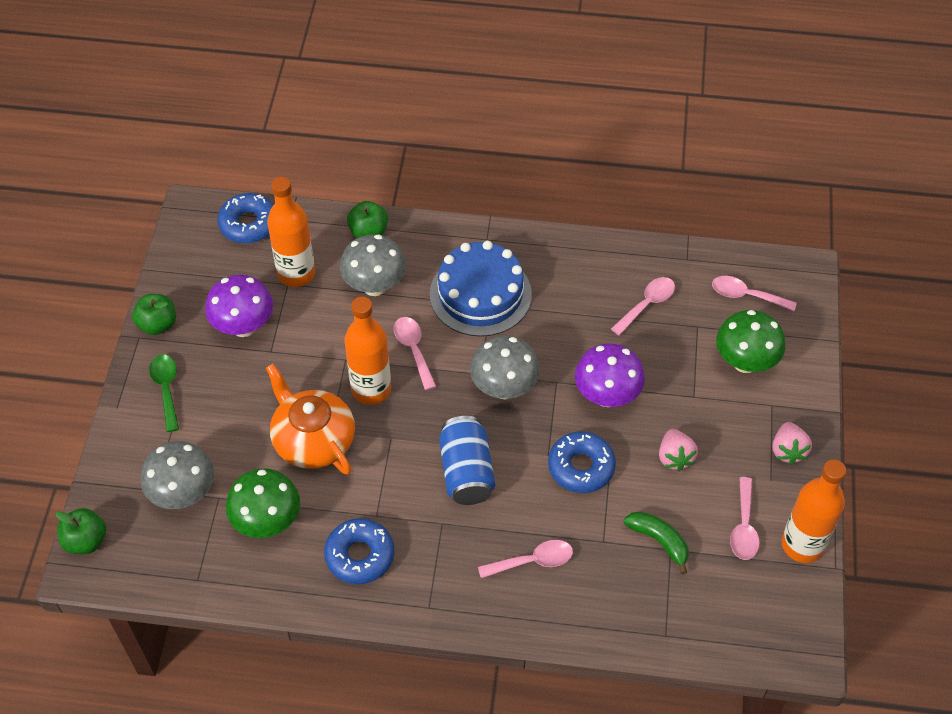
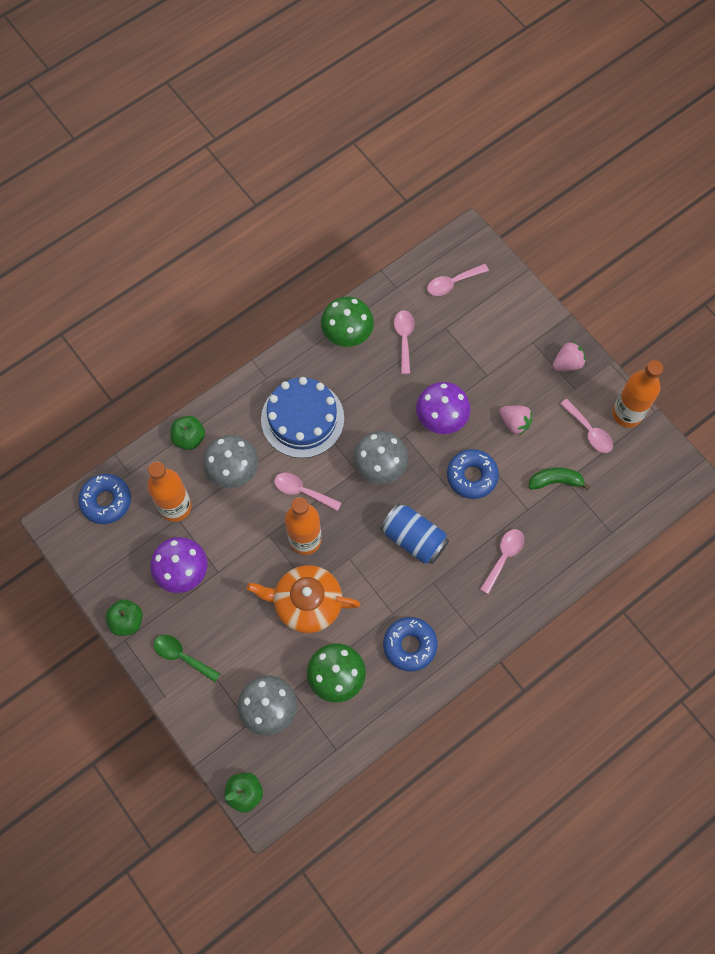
camera: 45 degrees left, 15 degrees up
(745, 362) = (493, 328): green mushroom -> green mushroom (347, 334)
(787, 451) = (567, 363): pink strawberry -> pink strawberry turned 75 degrees counterclockwise

